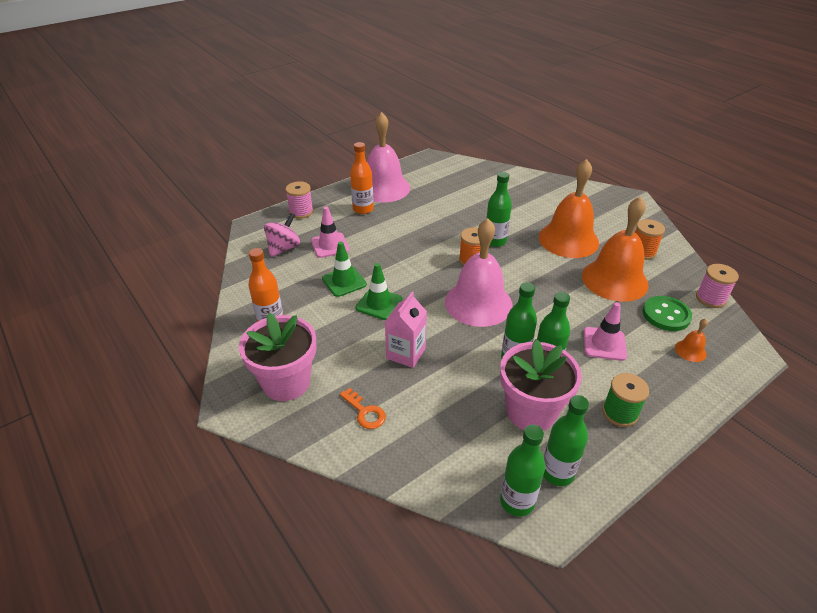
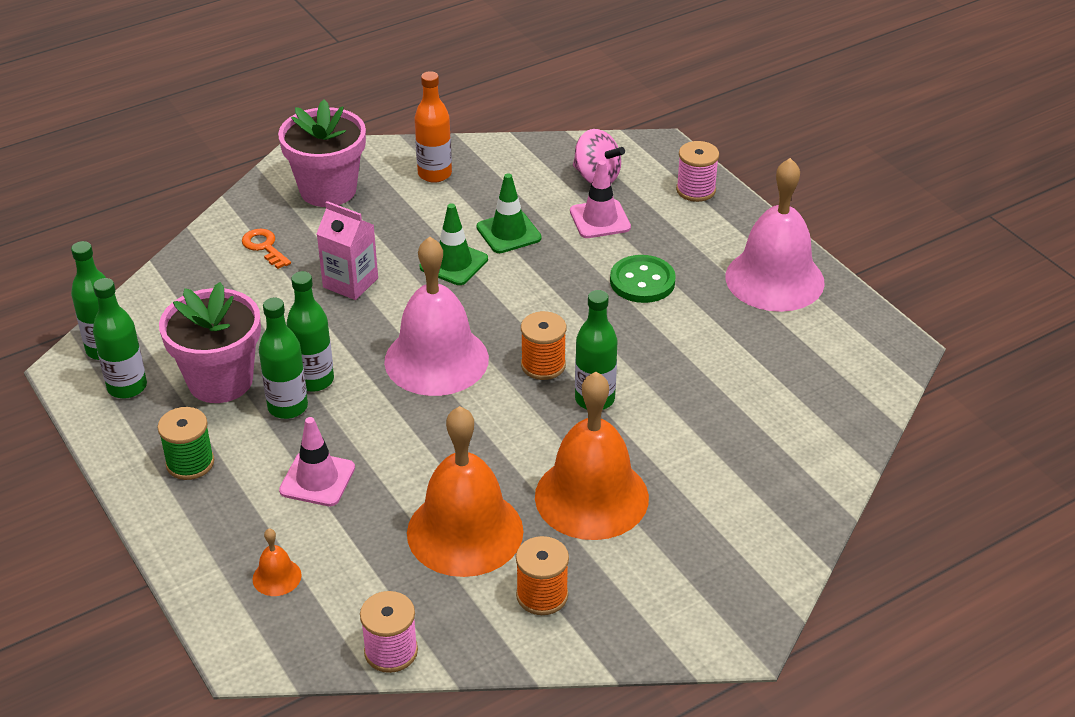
camera: 95 degrees right, 0 degrees up
(363, 209) = (702, 254): orange bottle -> none
(365, 412) = (264, 247): orange key -> orange key turned 90 degrees clockwise
(666, 315) = (363, 573): green button -> green button (642, 281)

